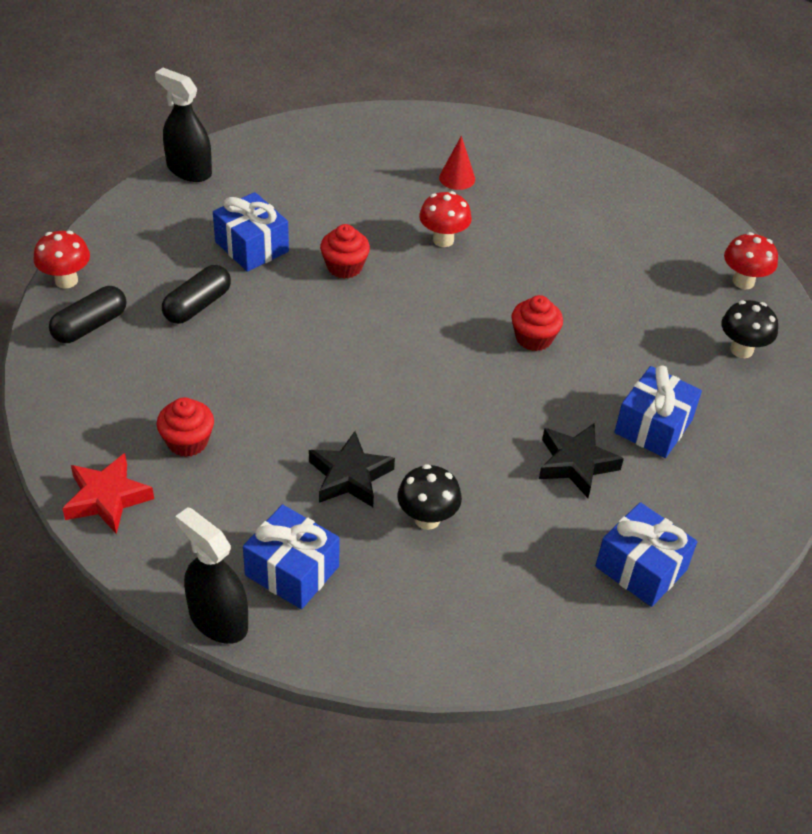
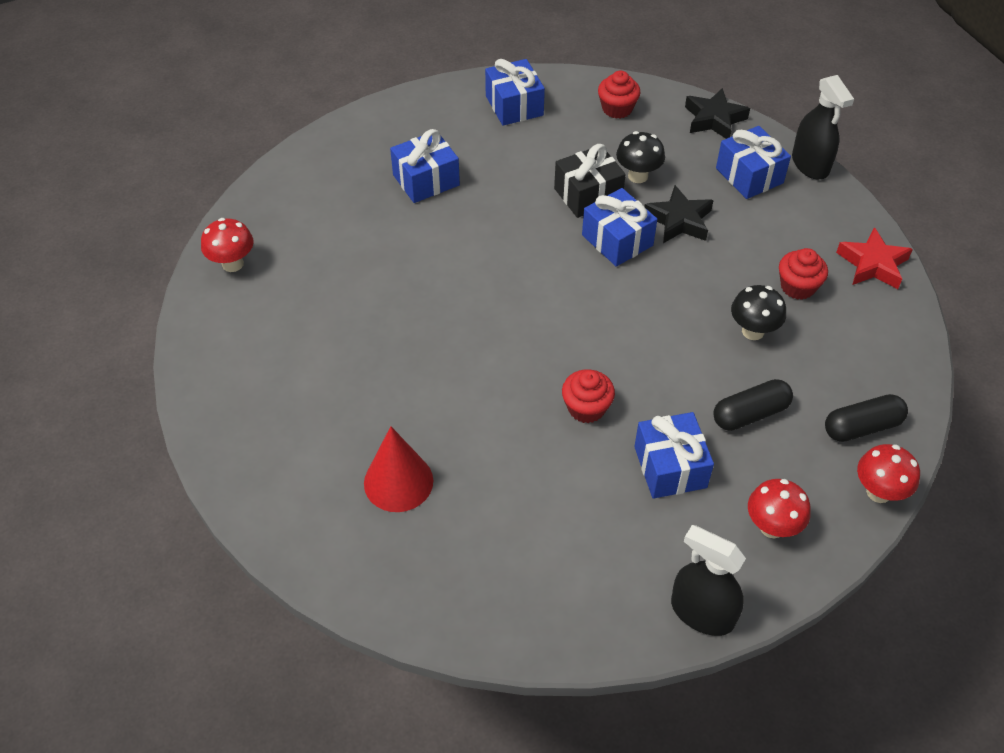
camera: 150 degrees left, 5 degrees up
(189, 170) = (702, 613): black spray bottle -> black spray bottle turned 150 degrees clockwise
(405, 428) = (617, 240): none -> blue gift
(443, 240) = (469, 405): red mushroom -> red mushroom (772, 527)
(457, 178) = (398, 482): red cone -> red cone, size x1.58
(469, 472) = (588, 195): none -> black gift
(533, 338) = (460, 276): red cupcake -> red cupcake (617, 109)
(576, 464) = (505, 175): black star -> black star (714, 119)
(741, 350) = (300, 210): black mushroom -> black mushroom (753, 331)

